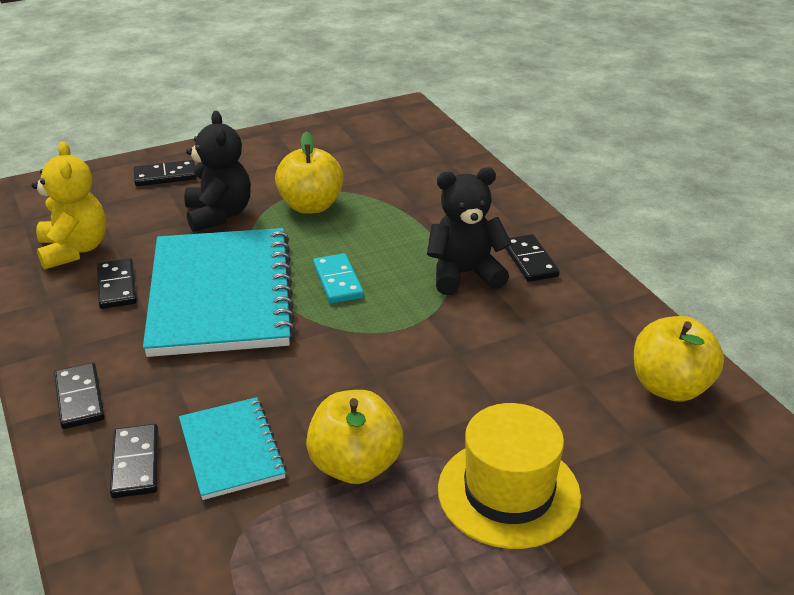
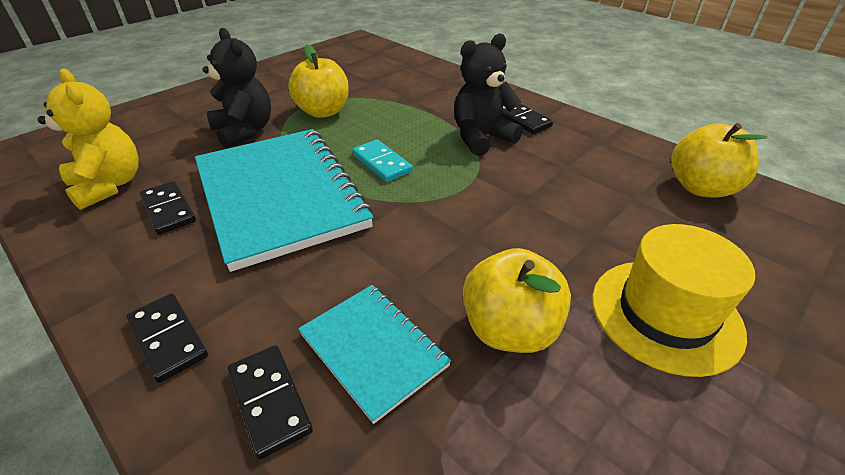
camera: 20 degrees left, 5 degrees up
(165, 176) = (180, 110): black domino -> none

